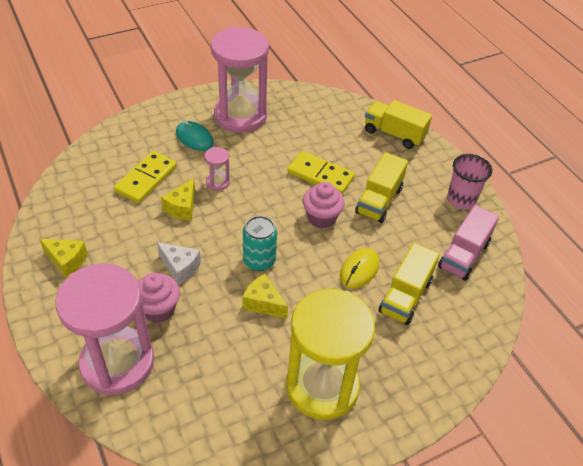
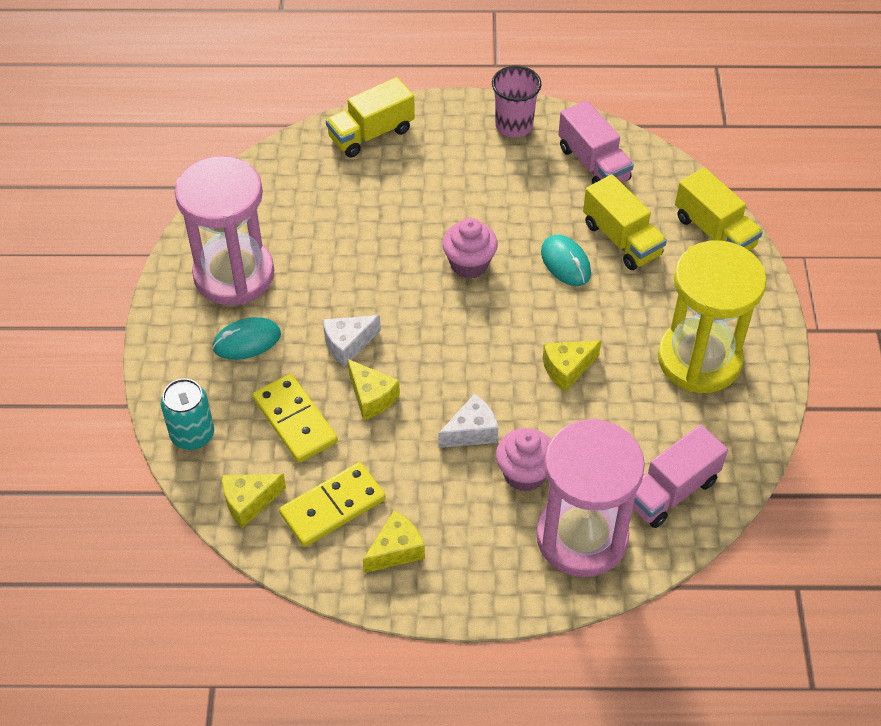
camera: 60 degrees left, 5 degrees up
(76, 181) = (249, 502): none -> yellow cheese
(184, 408) = (671, 491): none -> pink truck
(218, 182) = (348, 344): pink hourglass -> white cheese
(259, 260) = (502, 350): turquoise can -> turquoise can (192, 434)
(320, 175) = (398, 236): yellow domino -> yellow domino (333, 507)
(359, 270) = (565, 263): yellow mouse -> turquoise mouse
(379, 200) = (472, 198): yellow truck -> yellow truck (714, 232)

